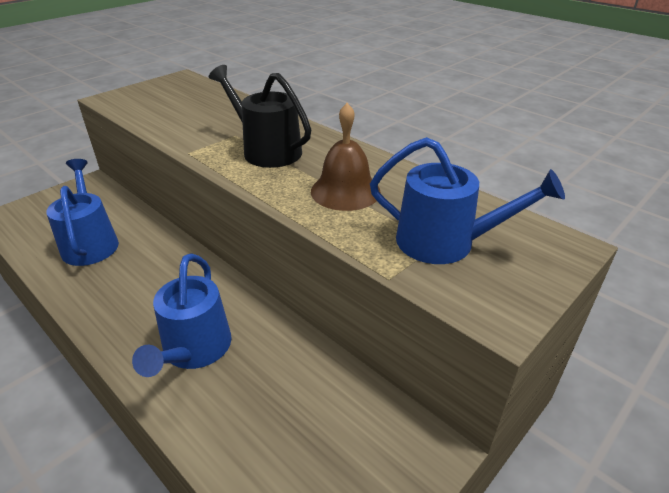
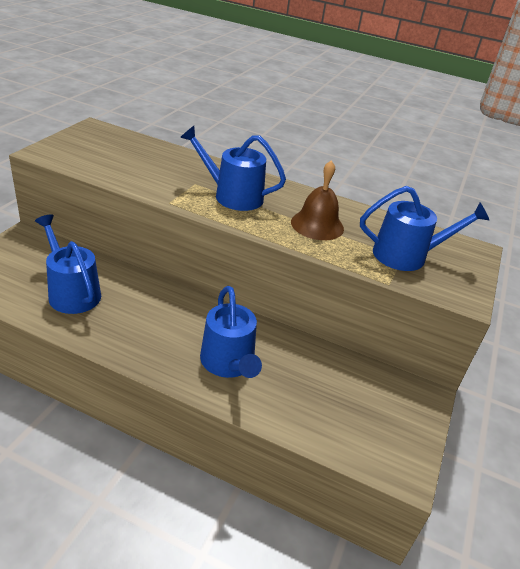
camera: 25 degrees left, 0 degrees up
(267, 150) = (233, 196): black watering can -> blue watering can

